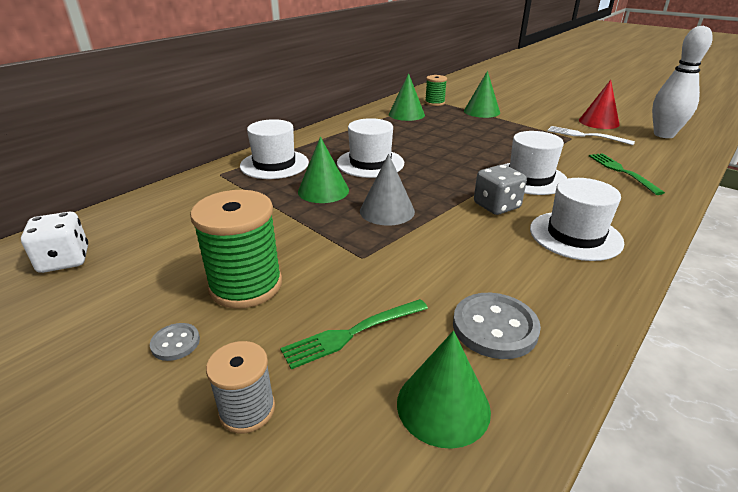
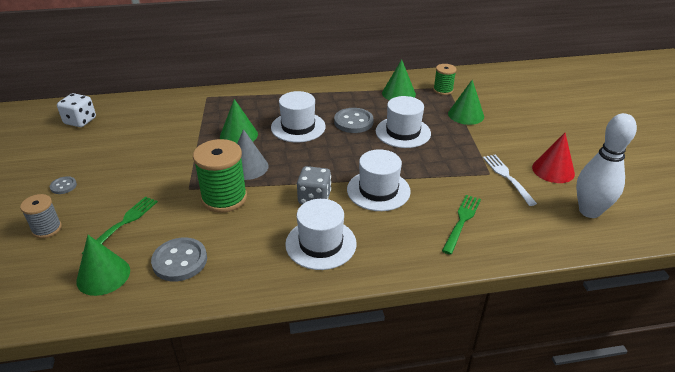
camera: 40 degrees right, 5 degrees up
(246, 285) = (121, 174): green spool -> green spool (224, 198)
(274, 164) = (244, 102): white hat -> white hat (403, 132)
(352, 333) = (123, 223): green fork -> green fork turned 105 degrees clockwise
(411, 143) = (353, 122): none -> grey button

